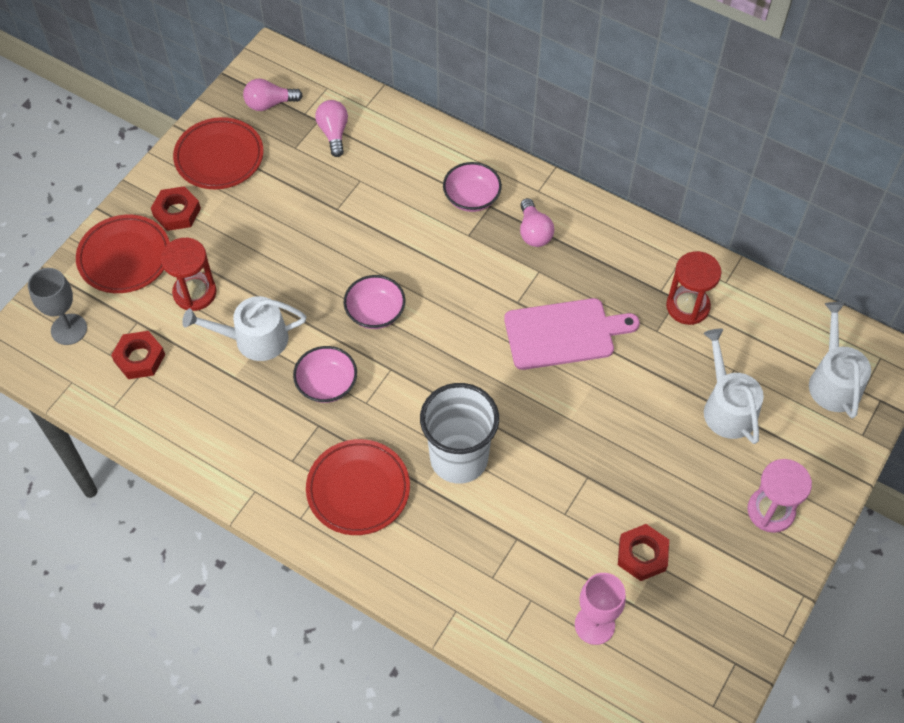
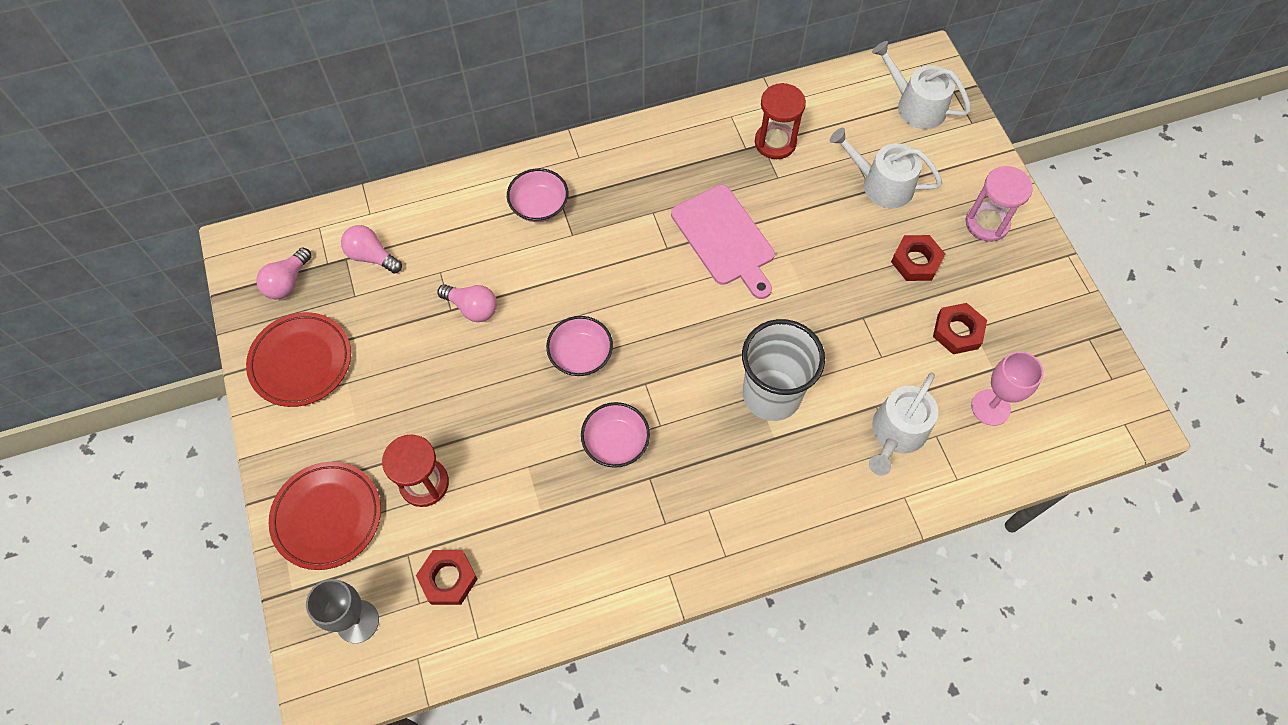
camera: 50 degrees left, 5 degrees up
(177, 212) = (323, 438): red nut -> red nut (916, 261)
(254, 339) = (518, 468): white watering can -> white watering can (896, 433)
(358, 489) = (737, 491): red plate -> none
(534, 232) = (614, 189): pink light bulb -> pink light bulb (472, 308)
(563, 333) = (724, 238): pink cutting board -> pink cutting board turned 120 degrees clockwise

